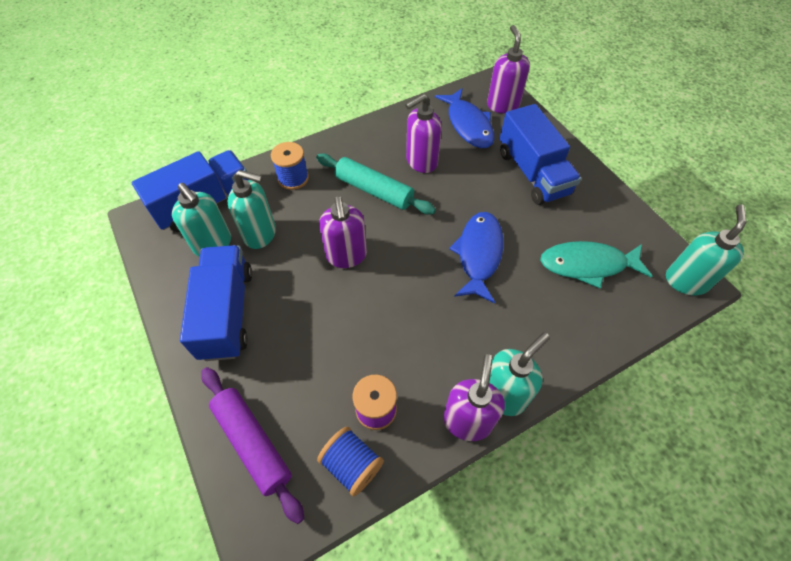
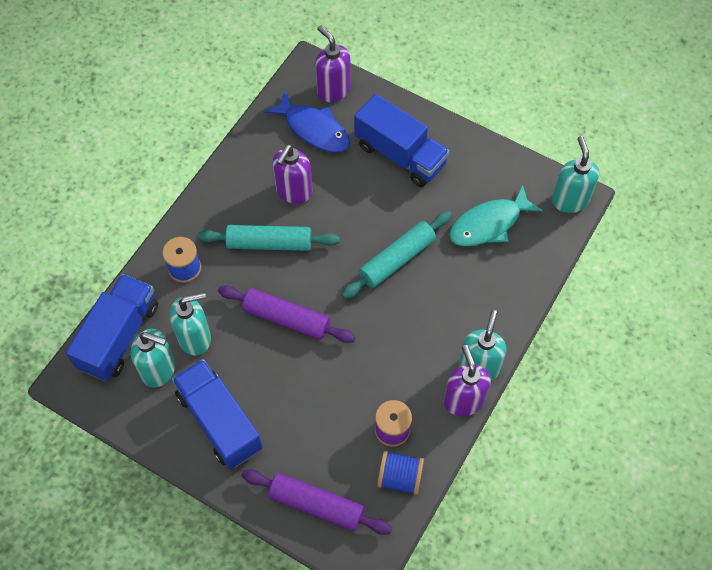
camera: 30 degrees left, 5 degrees up
(346, 256) = (286, 318): purple soap dispenser -> purple rolling pin
(478, 254) = (397, 259): blue fish -> turquoise rolling pin

